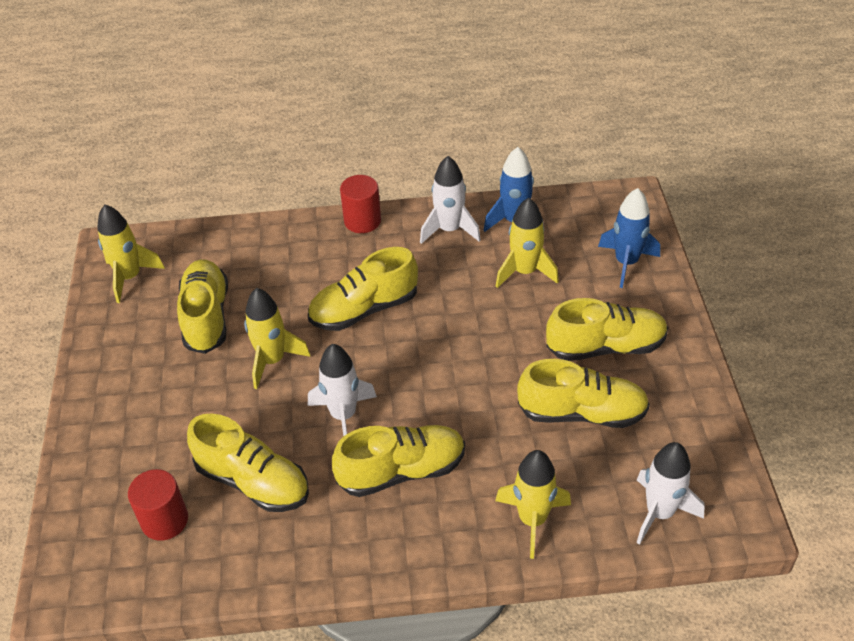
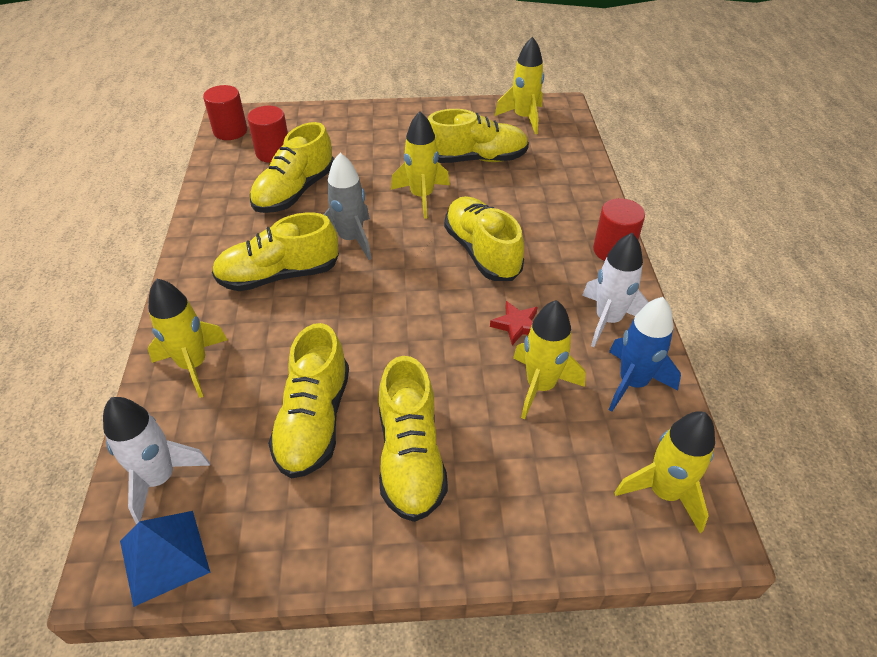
camera: 90 degrees right, 0 degrees up
(100, 585) = (230, 131): none -> red cylinder
(343, 415) = (351, 239): white rocket -> grey rocket
(401, 471) = (279, 275): yellow shoe -> yellow shoe turned 90 degrees clockwise
(460, 285) = (517, 325): none -> red star
(607, 214) = (664, 492): none -> yellow rocket
(626, 263) = (563, 503): blue rocket -> none
(725, 490) = (164, 556): none -> blue pyramid

